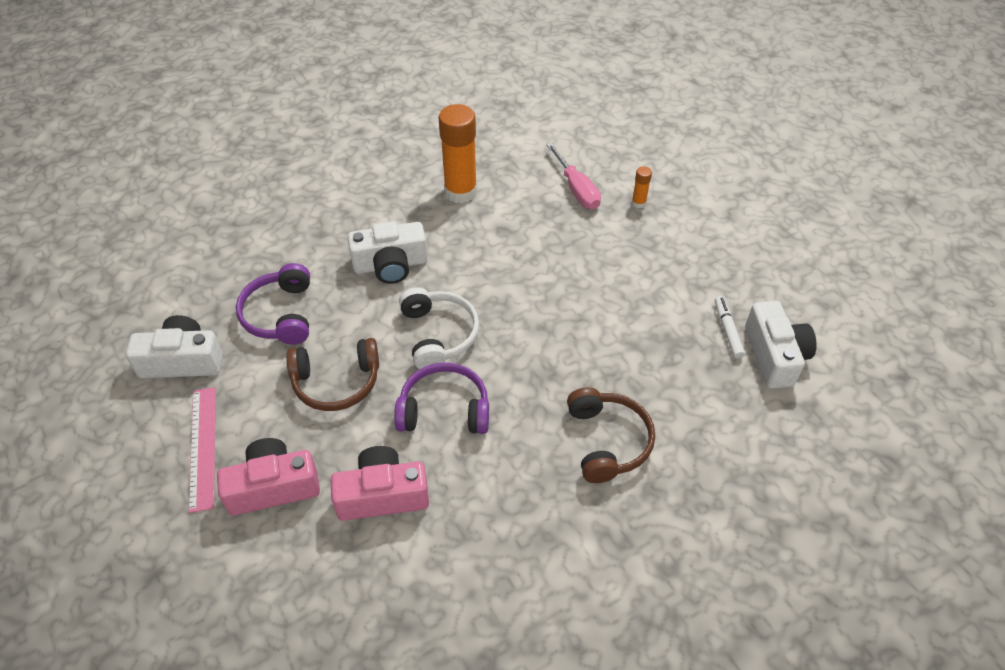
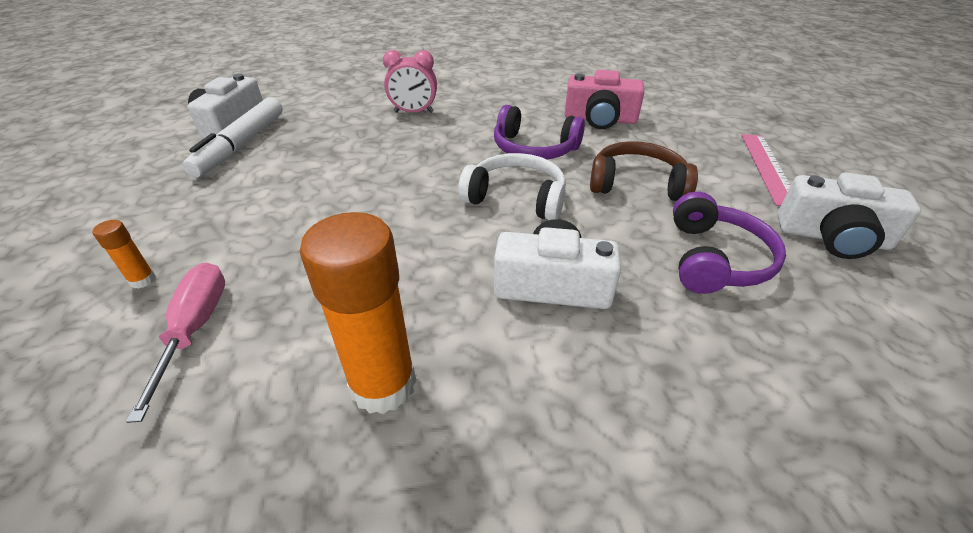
camera: 160 degrees left, 10 degrees down
(273, 487) = (691, 136): pink camera -> none
(439, 334) = (516, 198): white headphones -> white headphones turned 105 degrees clockwise
(608, 441) = (413, 112): brown headphones -> pink clock
(727, 330) = (241, 145): white marker -> white marker, size x1.89

